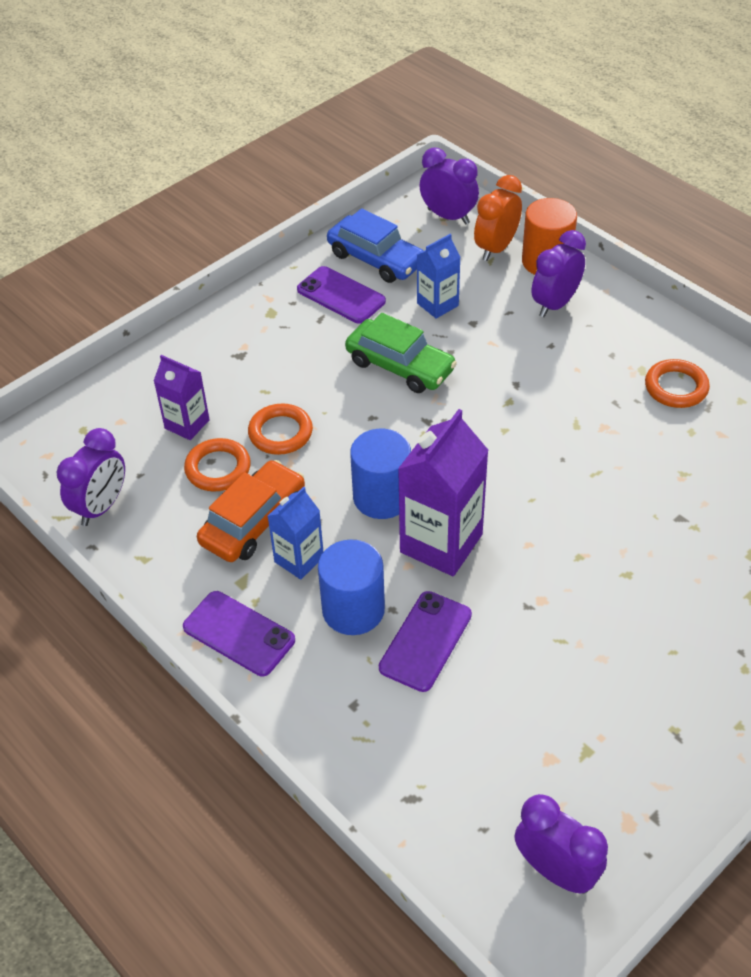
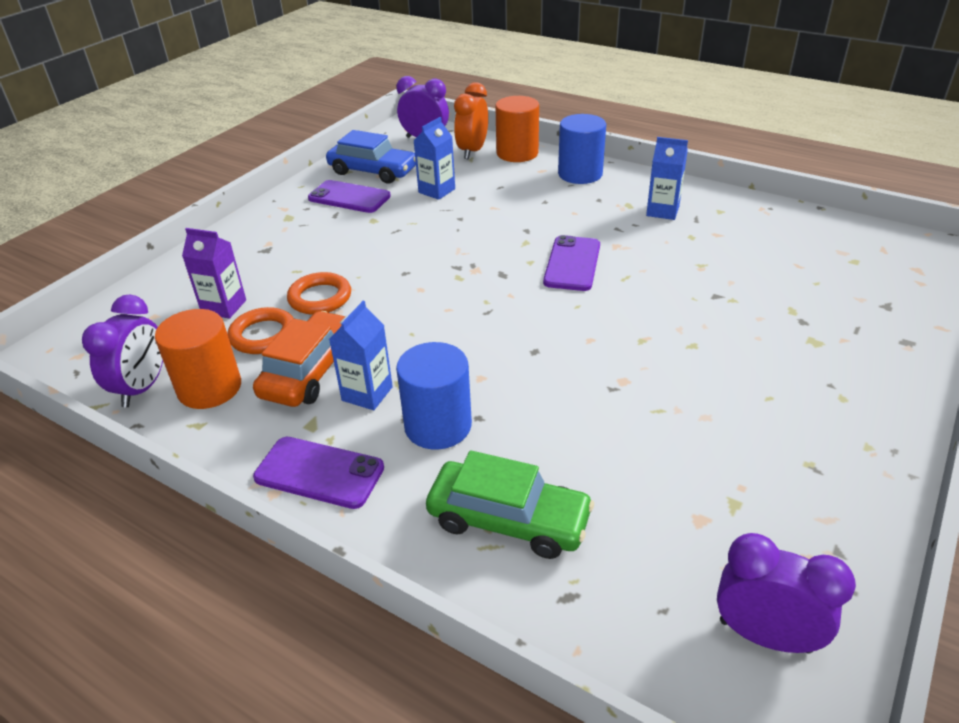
camera: 15 degrees left, 10 degrees down
(160, 520) = (209, 388): none -> orange cylinder
(382, 497) = (435, 328): blue cylinder -> blue cylinder (580, 174)
(400, 366) = (418, 234): green car -> green car (508, 520)
(425, 641) = (523, 438): purple phone -> purple phone (572, 264)
(441, 543) = (506, 354): purple carton -> none
(555, 304) = (536, 176): purple clock -> none
(676, 387) = (662, 211): orange ring -> blue carton

